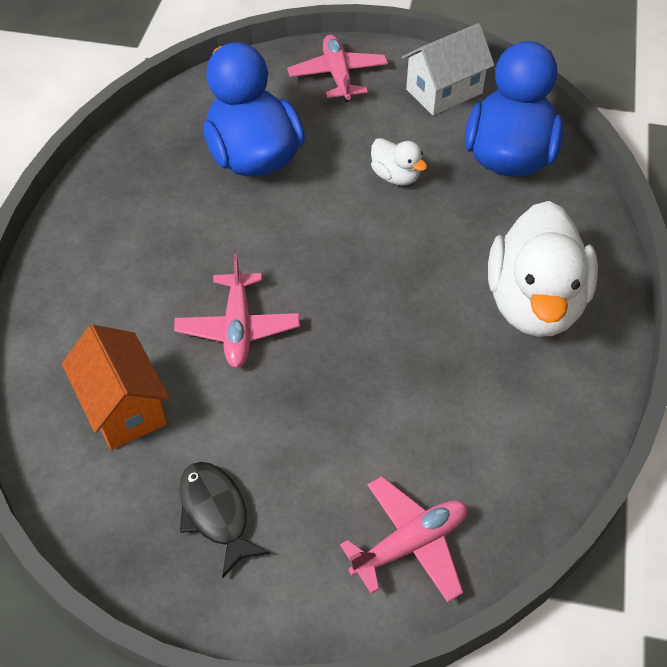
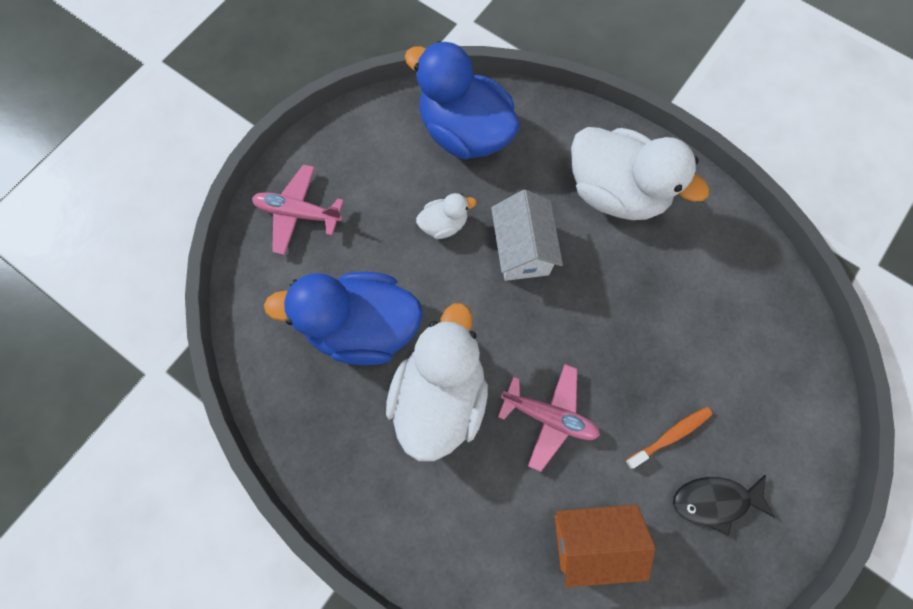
camera: 65 degrees left, 20 degrees up
(215, 235) = (440, 396): none -> white duck
(271, 446) = (670, 436): none -> orange toothbrush
(410, 544) = (782, 374): pink plane -> none
(444, 91) = (366, 141): white house -> white house (522, 250)

